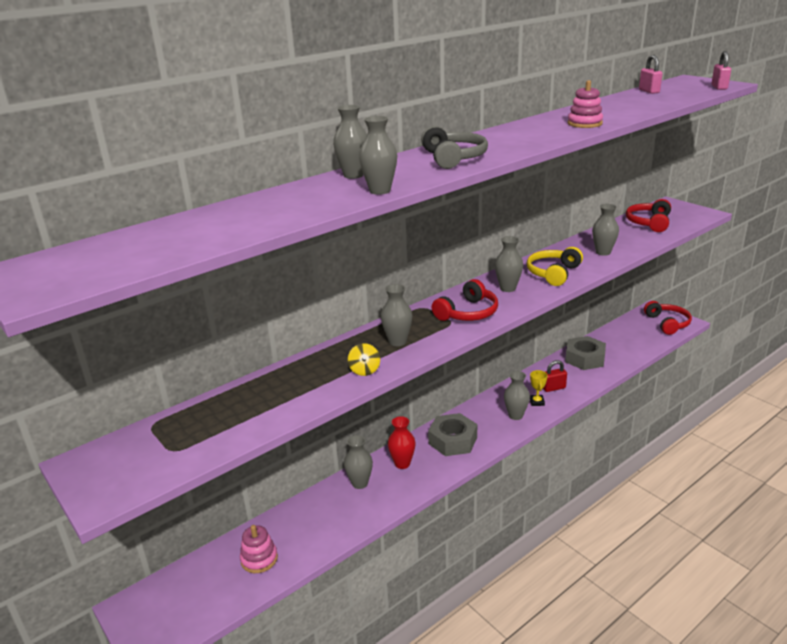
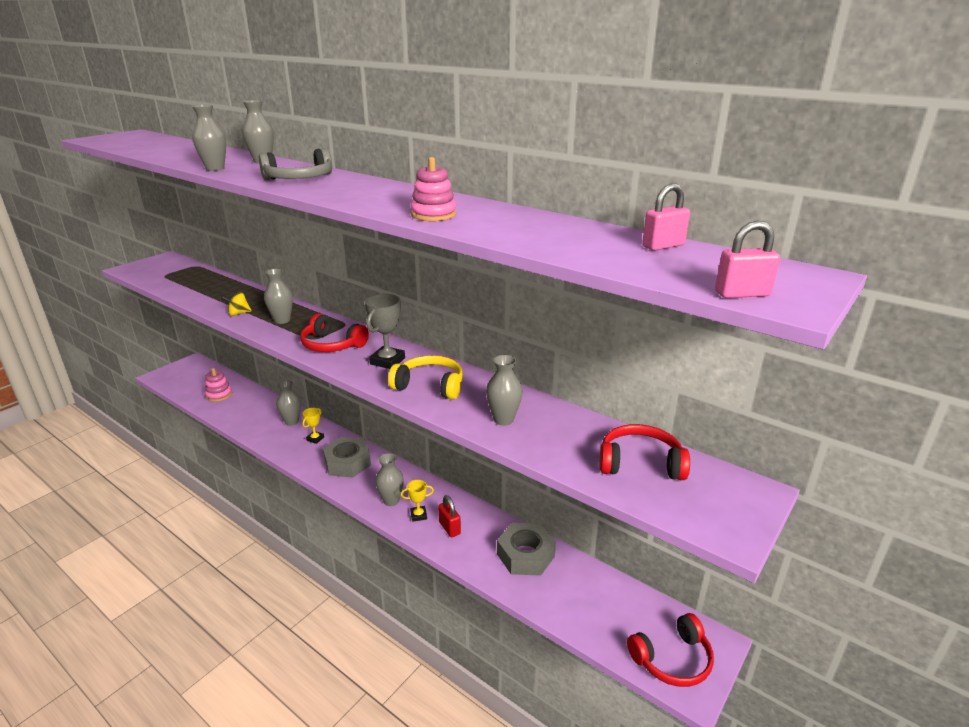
camera: 75 degrees right, 0 degrees up
(402, 463) = (315, 439): red vase -> yellow trophy
(508, 288) = (387, 361): grey vase -> grey trophy

